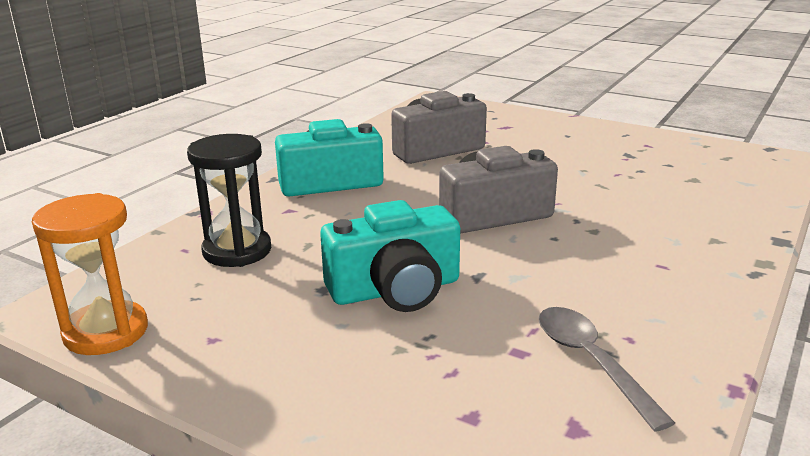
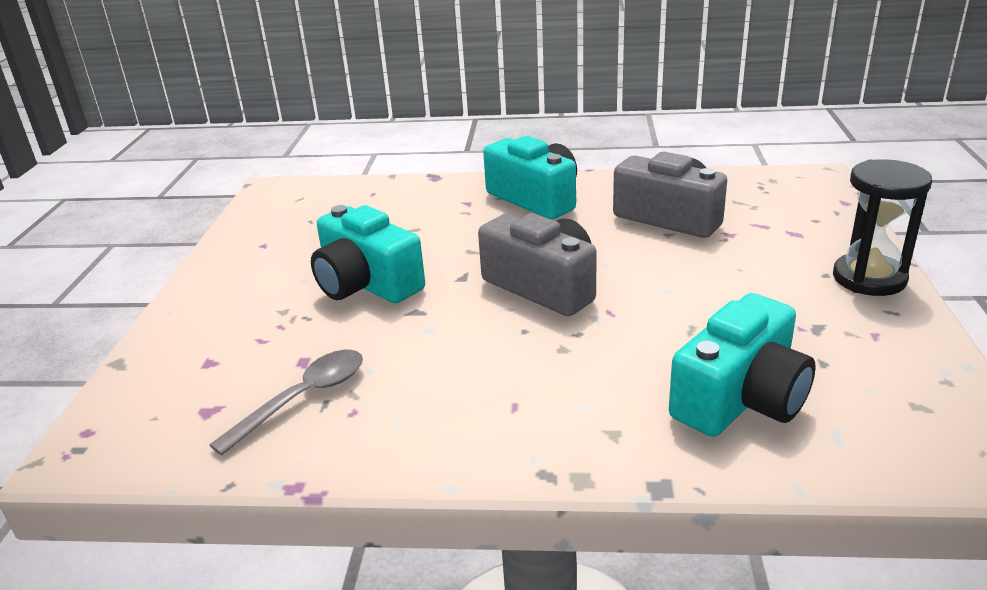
camera: 65 degrees right, 5 degrees up
(106, 332) = (254, 212): orange hourglass -> none
(237, 251) = (383, 209): black hourglass -> black hourglass (869, 278)
(695, 194) = (741, 398): none -> turquoise camera

